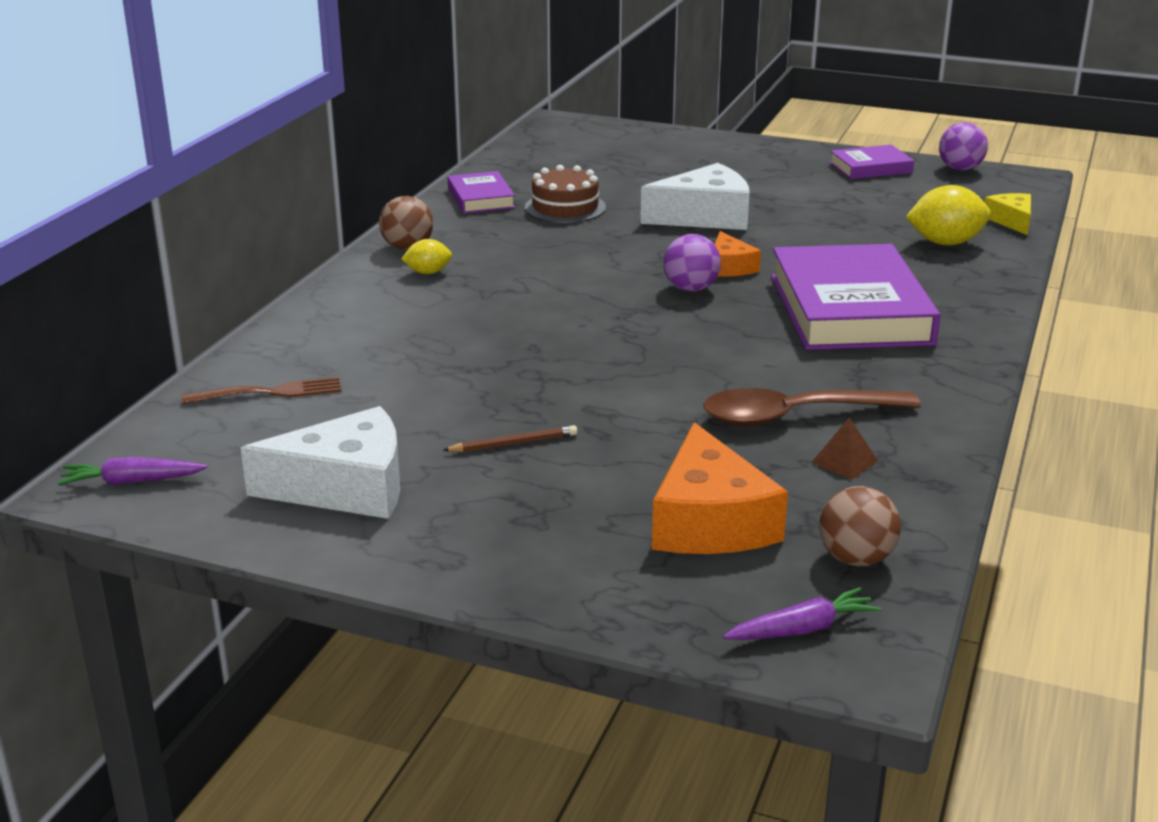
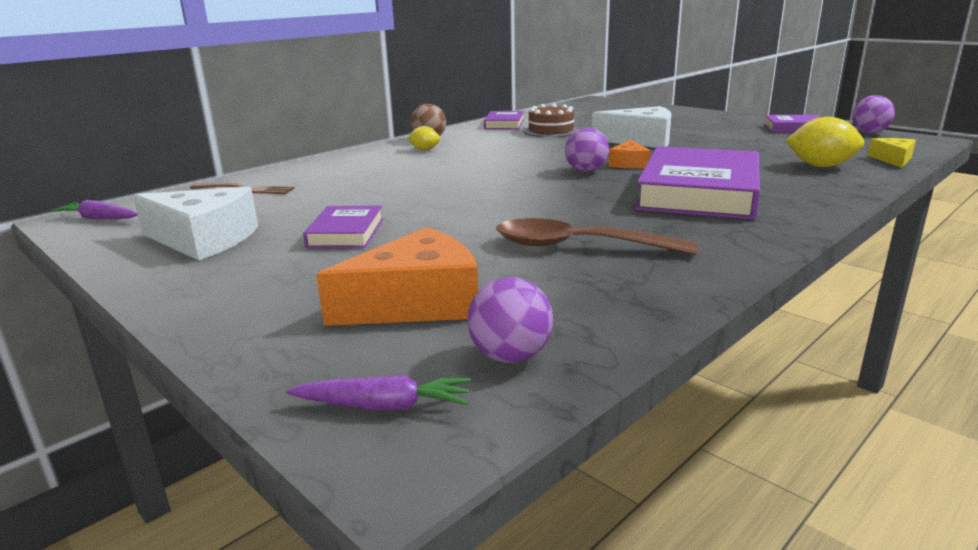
camera: 25 degrees right, 5 degrees down
(513, 443) = (346, 233): brown pencil -> purple book
(709, 521) = (417, 303): orange cheese -> orange cheese turned 135 degrees counterclockwise
(844, 461) = (587, 281): brown pyramid -> none
(856, 559) = (510, 356): brown ball -> purple ball

